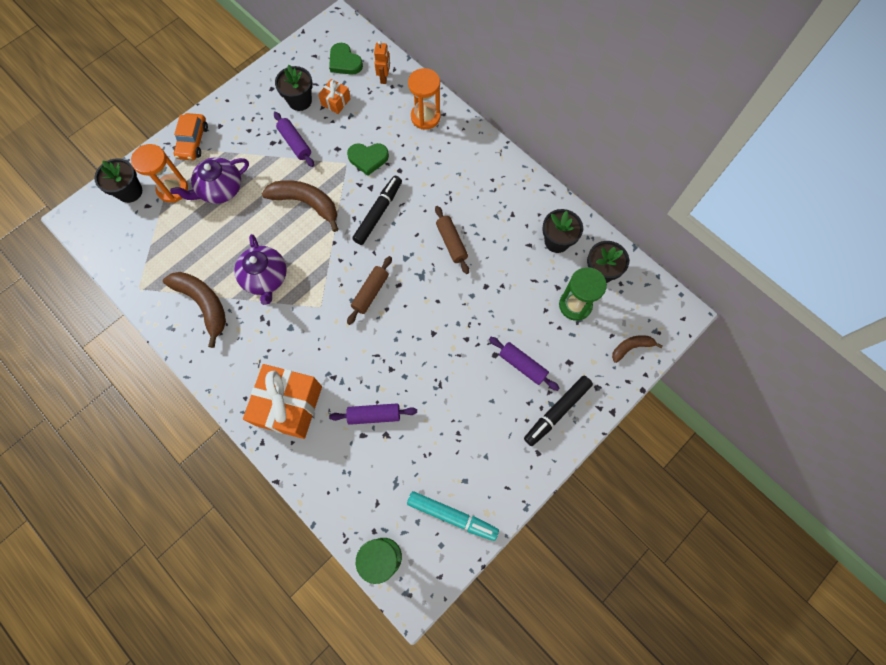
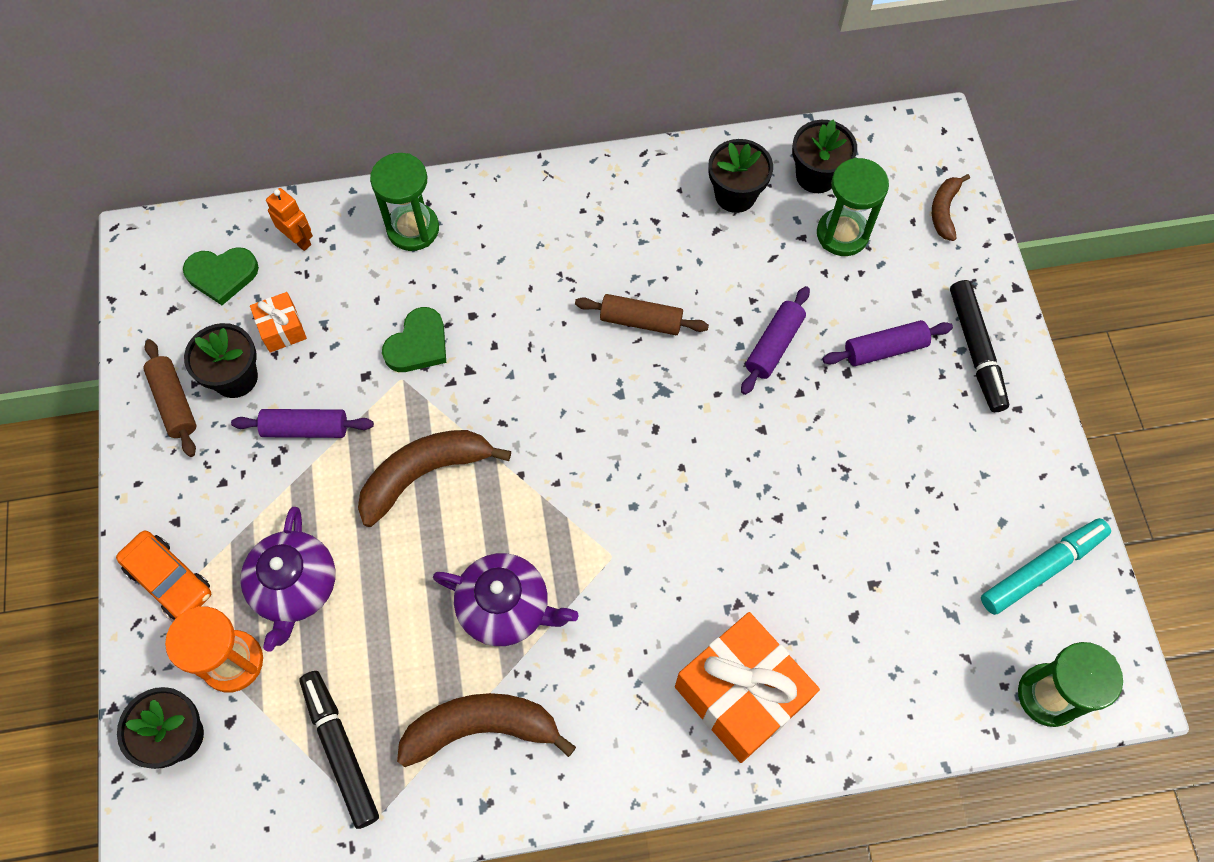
camera: 55 degrees left, 5 degrees down
(370, 292) = (640, 473): brown rolling pin -> brown rolling pin (174, 402)
(374, 415) = (833, 582): purple rolling pin -> purple rolling pin (774, 345)
(378, 213) = (519, 385): black marker -> black marker (340, 750)
(425, 117) = (413, 229): orange hourglass -> green hourglass

